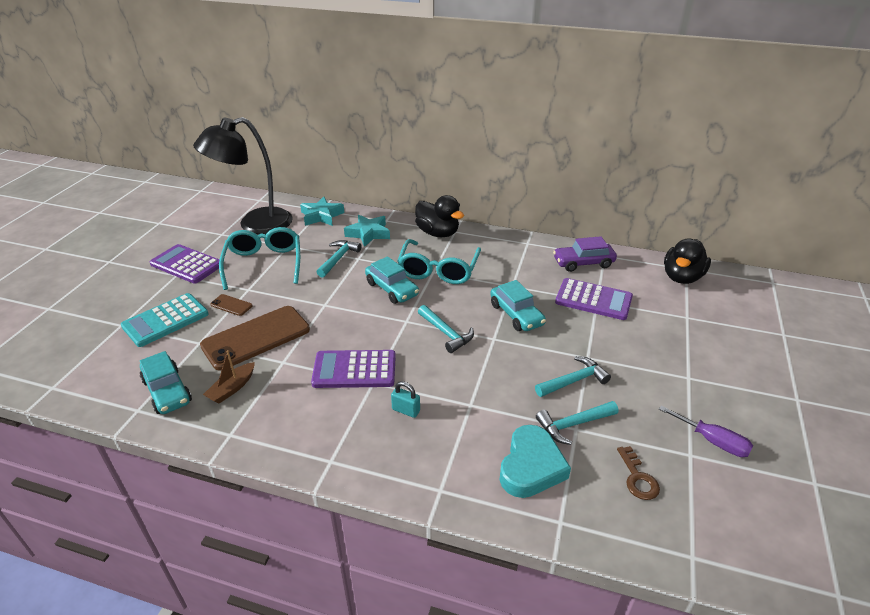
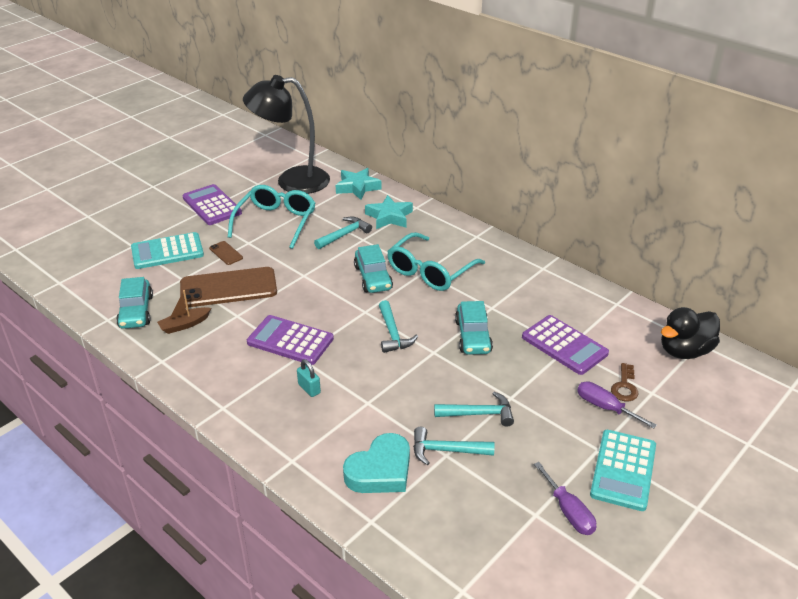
camera: 25 degrees right, 0 degrees up
(438, 233) = (457, 234): black duck -> none
(583, 263) = (586, 305): purple car -> none
(638, 478) = (468, 514): brown key -> brown key (624, 386)
(665, 341) = (605, 407): none -> purple screwdriver
(721, 388) = (623, 470): none -> turquoise calculator

